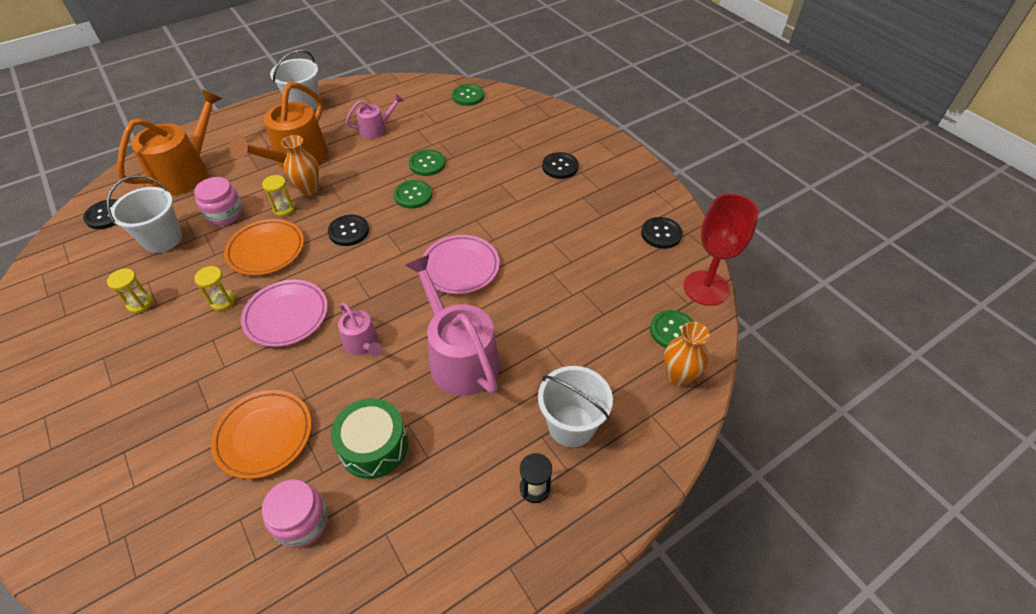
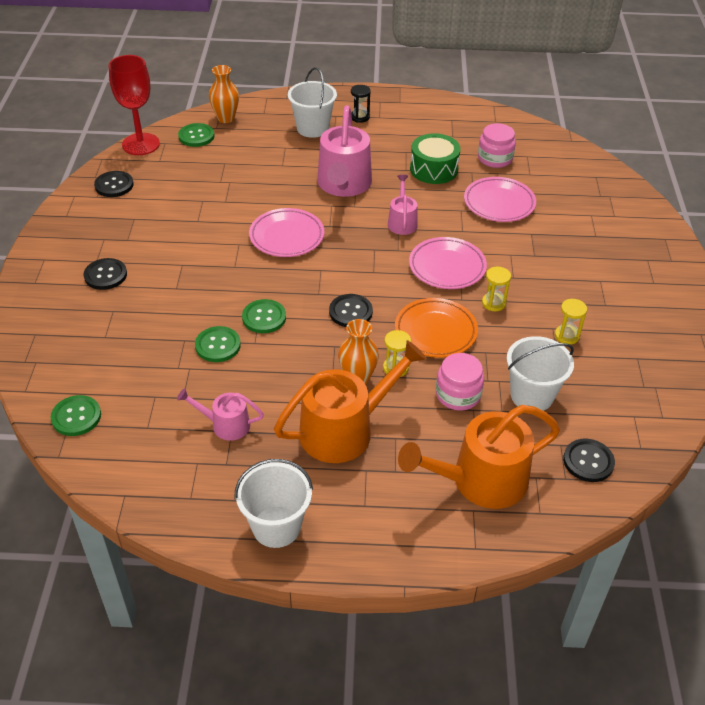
camera: 145 degrees left, 5 degrees down
(264, 436) = (499, 203): orange plate -> pink plate

